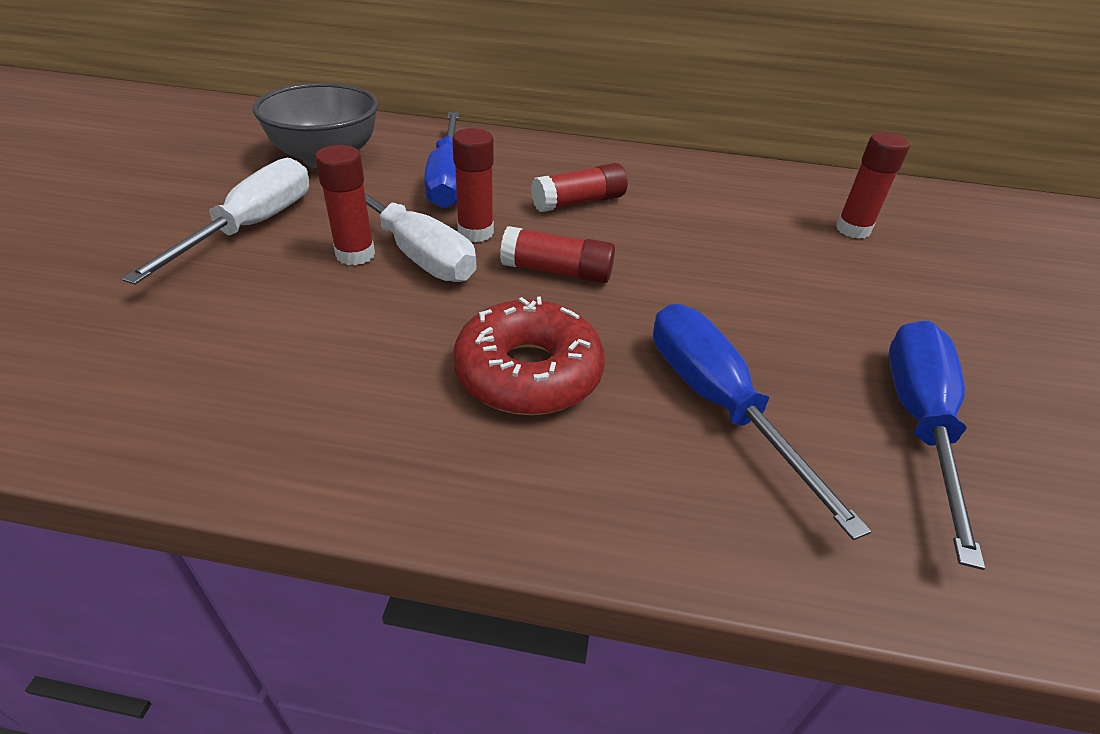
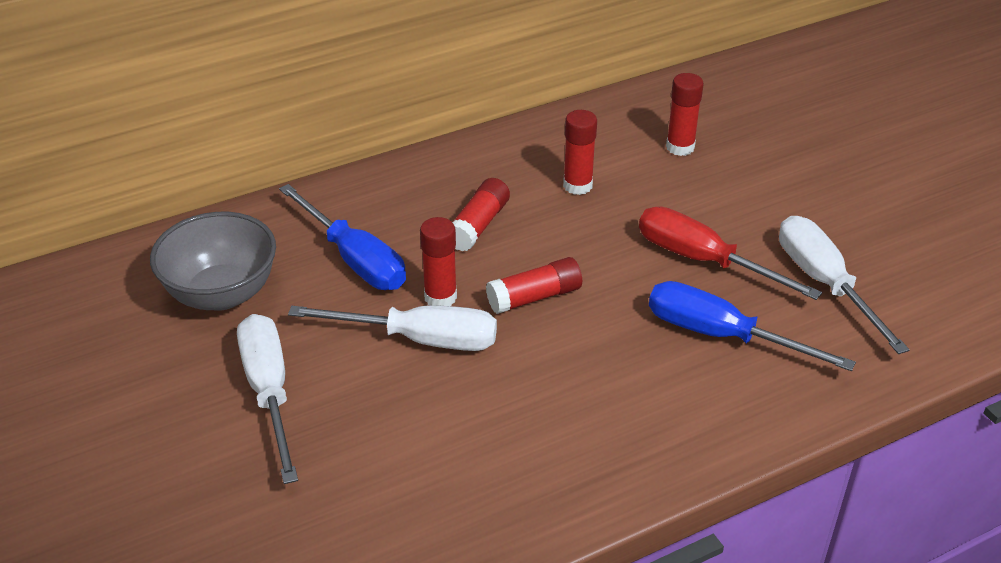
camera: 35 degrees left, 0 degrees up
(355, 254) = (382, 367): red glue stick -> red glue stick (577, 185)
(528, 373) = (604, 381): red donut -> none
(775, 326) = (703, 260): none -> red screwdriver
(918, 422) = (824, 283): blue screwdriver -> white screwdriver

